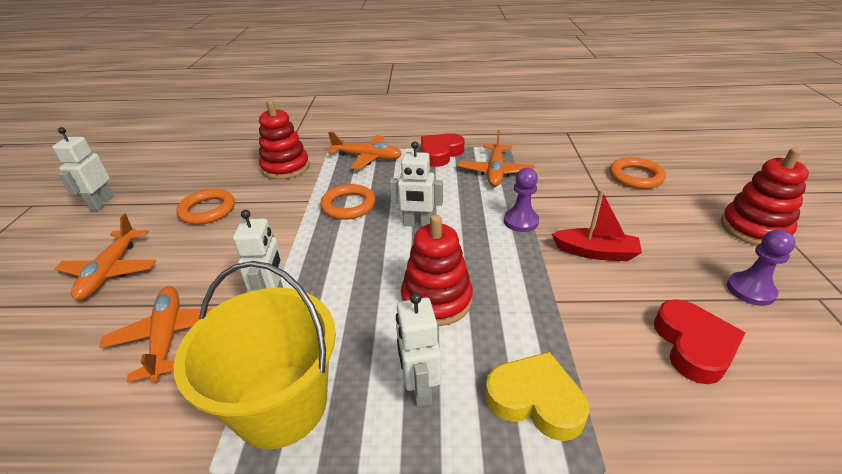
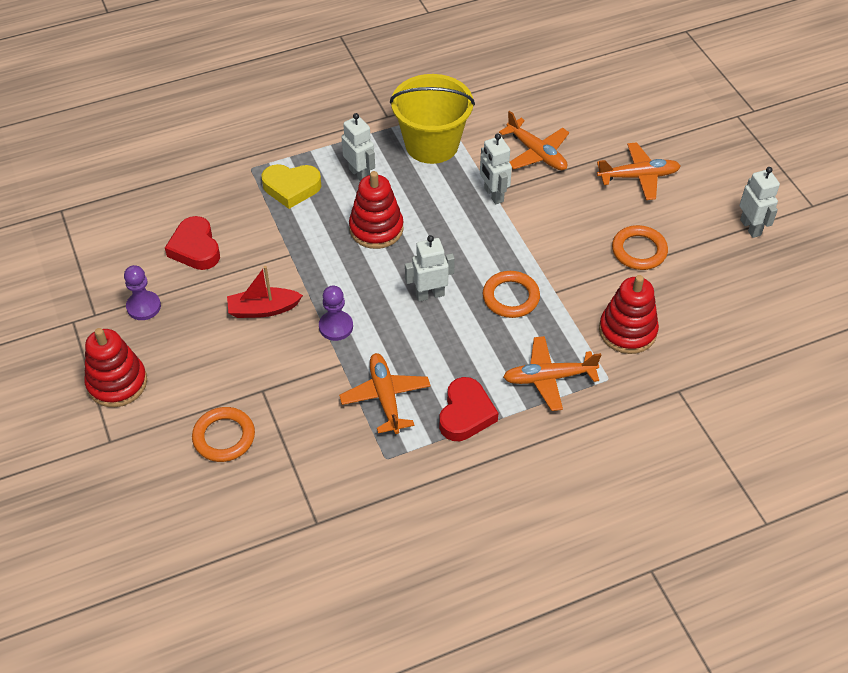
camera: 155 degrees right, 15 degrees up
(111, 271) = (638, 176): orange plane -> orange plane turned 105 degrees clockwise

